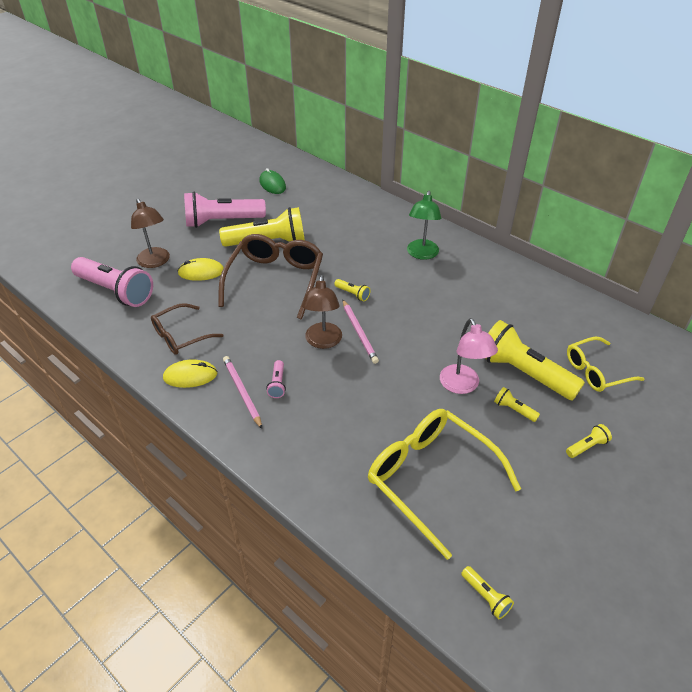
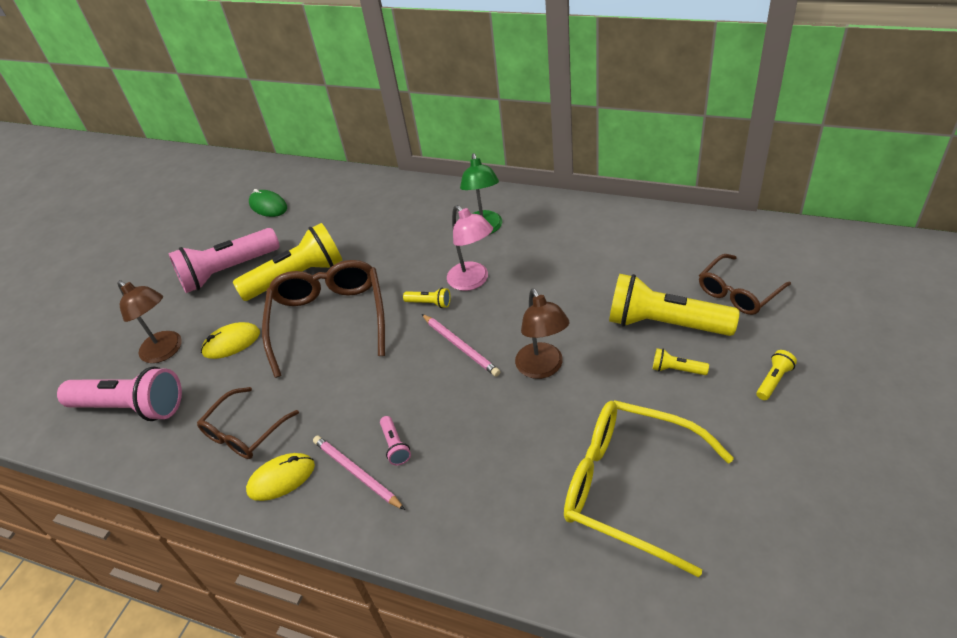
camera: 15 degrees left, 0 degrees up
(323, 342) = (423, 373): brown lamp -> brown lamp (543, 368)
(462, 386) = (607, 364): pink lamp -> pink lamp (473, 281)
(486, 596) = (762, 601): yellow flashlight -> none
(596, 371) = (738, 292): yellow glasses -> brown glasses

